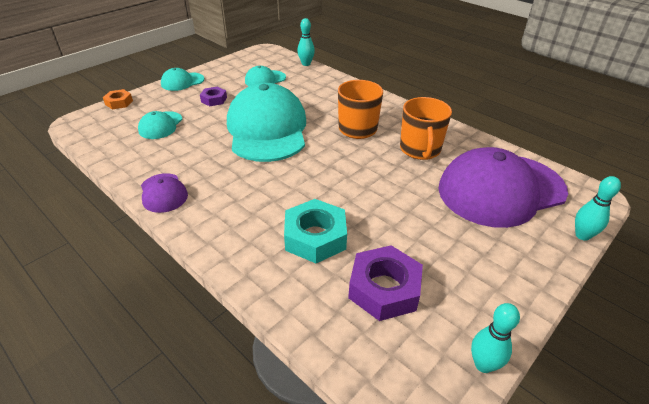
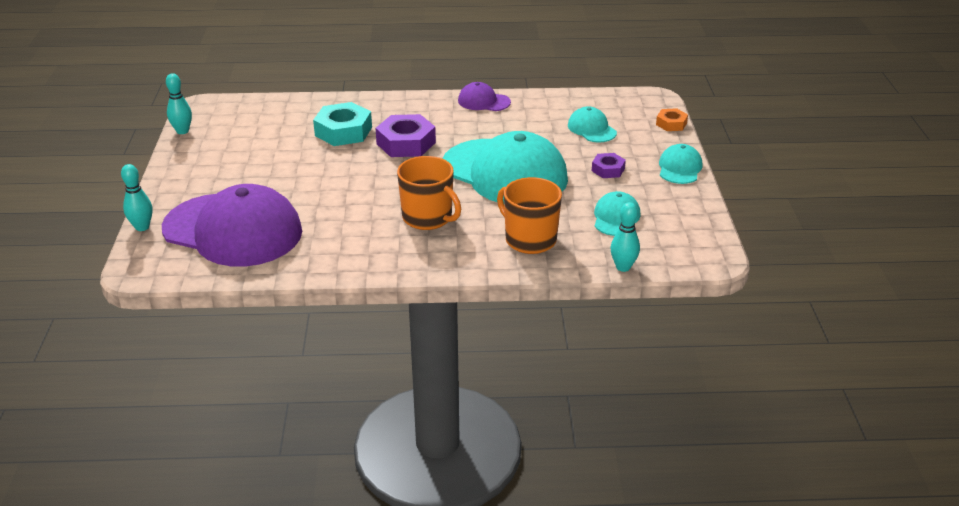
camera: 135 degrees right, 5 degrees down
(384, 289) = (267, 131): purple nut -> purple nut (406, 143)
(420, 150) = (341, 229): orange mug -> orange mug (529, 239)
(501, 190) = (233, 230): purple cap -> purple cap turned 90 degrees clockwise

